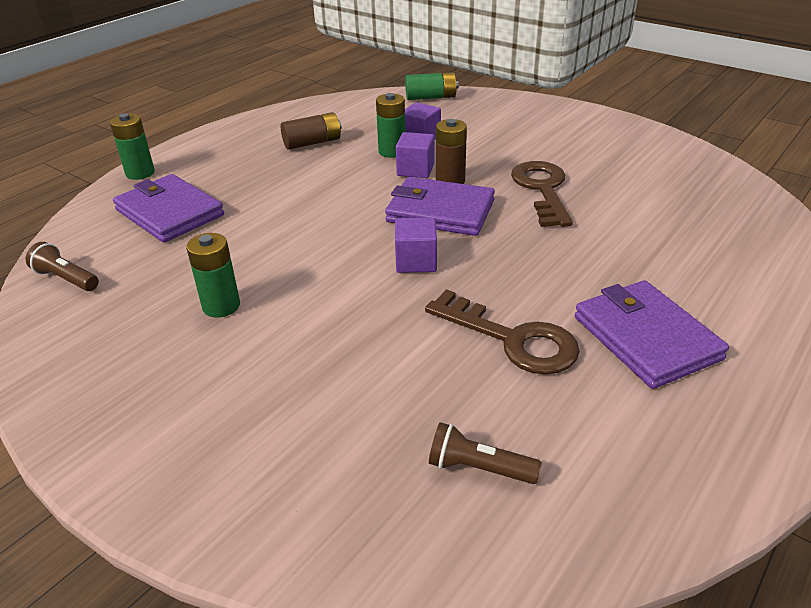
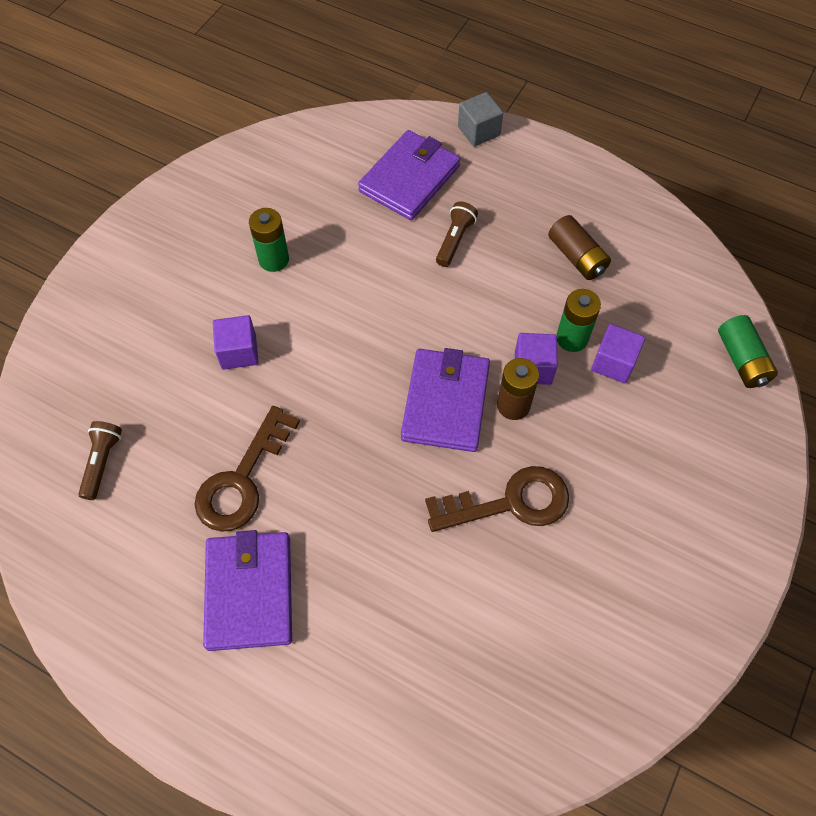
camera: 80 degrees right, 25 degrees up
(66, 279) = (301, 146): brown flashlight -> brown flashlight (454, 240)
(140, 173) = (478, 131): green battery -> grey cube
(416, 261) = (351, 391): purple cube -> purple cube (239, 352)
(646, 338) = (249, 592): purple wallet -> purple wallet turned 60 degrees counterclockwise

